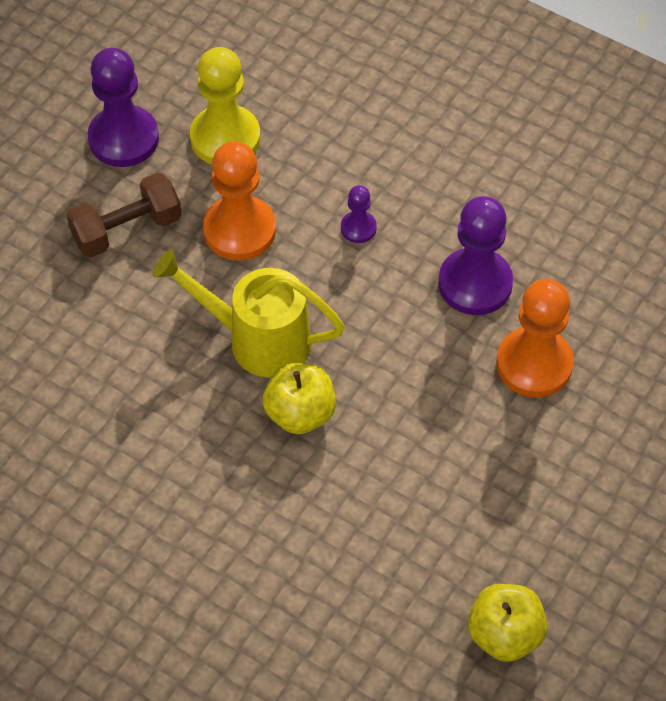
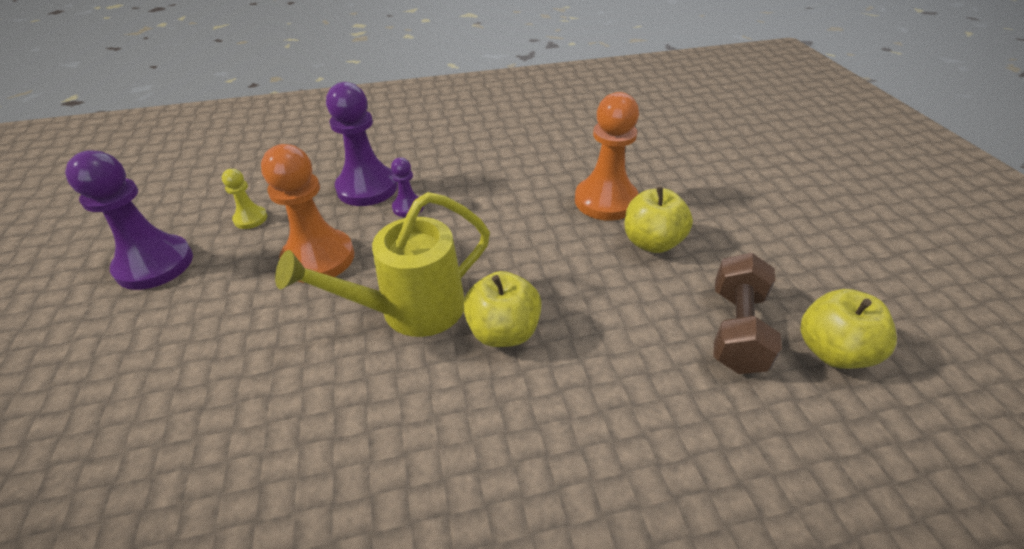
camera: 45 degrees left, 15 degrees down
(127, 229) = (211, 316): brown dumbbell -> brown dumbbell (736, 330)
(225, 138) = (250, 219): yellow pawn -> yellow pawn, size x0.50
(475, 284) = (517, 189): purple pawn -> purple pawn (367, 188)
(511, 439) = (652, 242): none -> yellow apple

